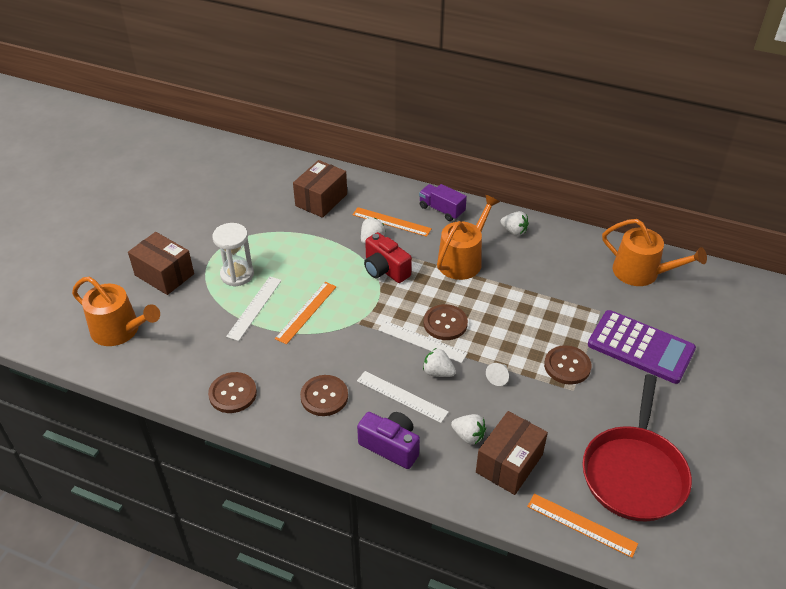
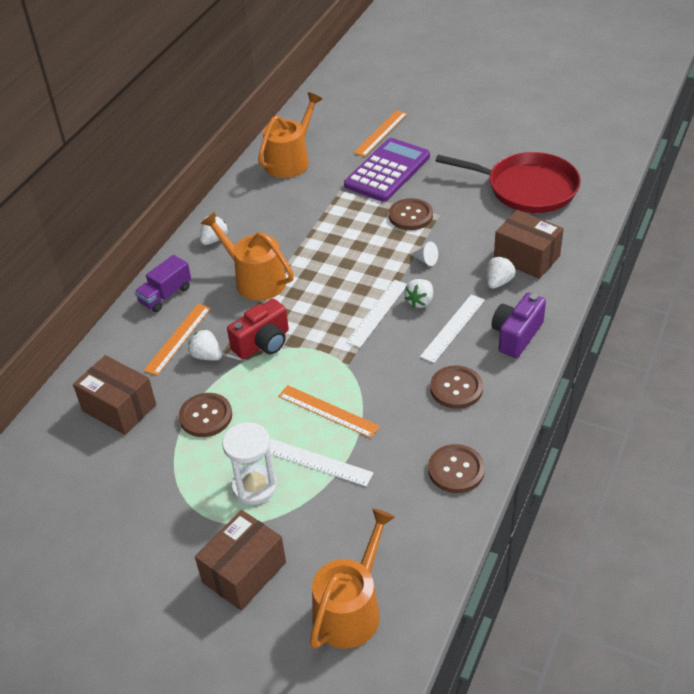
camera: 85 degrees left, 0 degrees up
(445, 323) = (352, 295): brown button -> brown button (206, 416)
(581, 525) = (583, 220): orange ruler -> orange ruler (381, 133)

